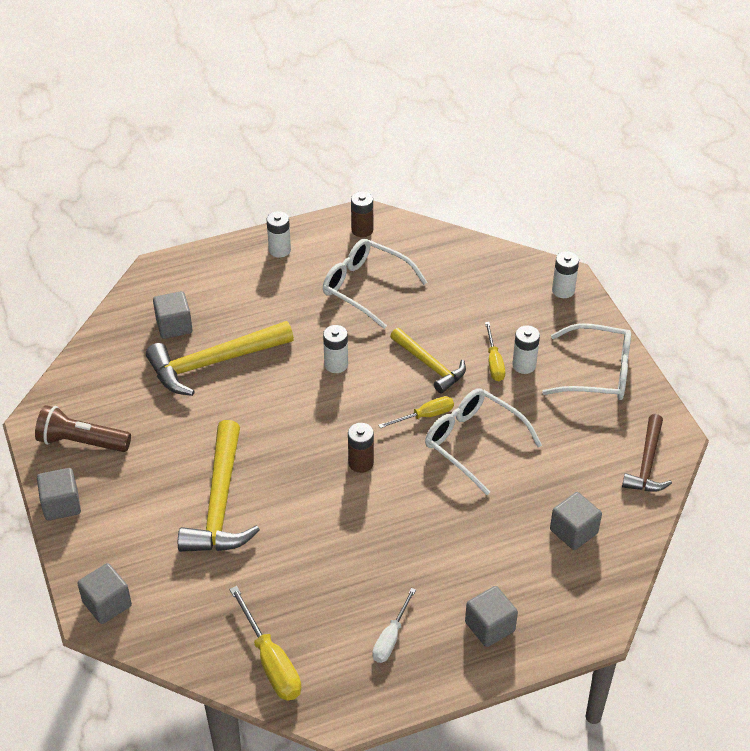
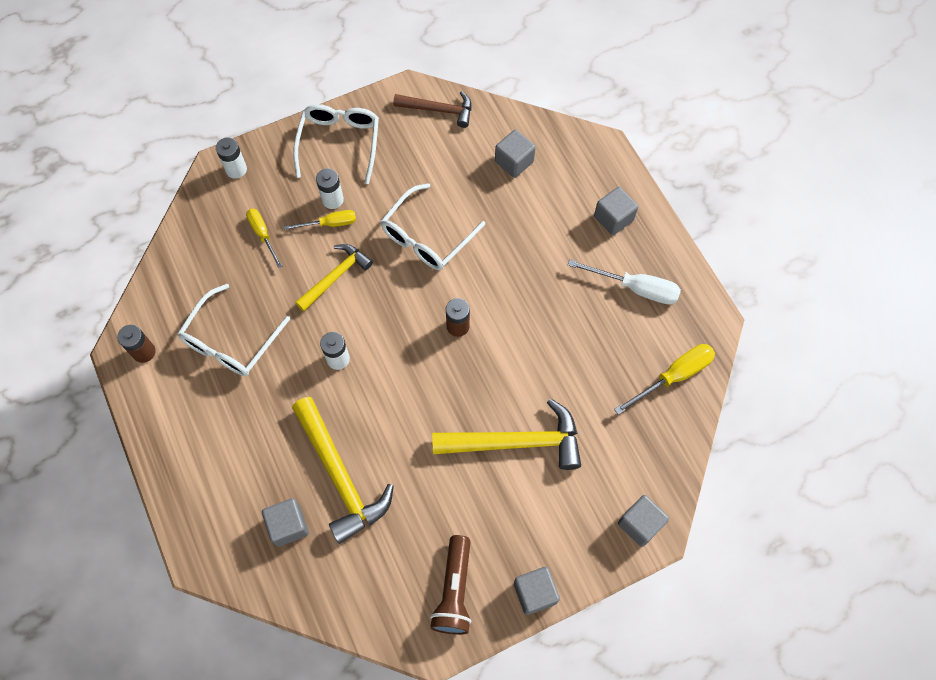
camera: 95 degrees left, 20 degrees up
(279, 250) = (172, 432): white battery -> none
(391, 637) = (635, 288): white screwdriver -> white screwdriver, size x1.54
(425, 416) = (398, 277): yellow screwdriver -> yellow screwdriver (263, 235)

